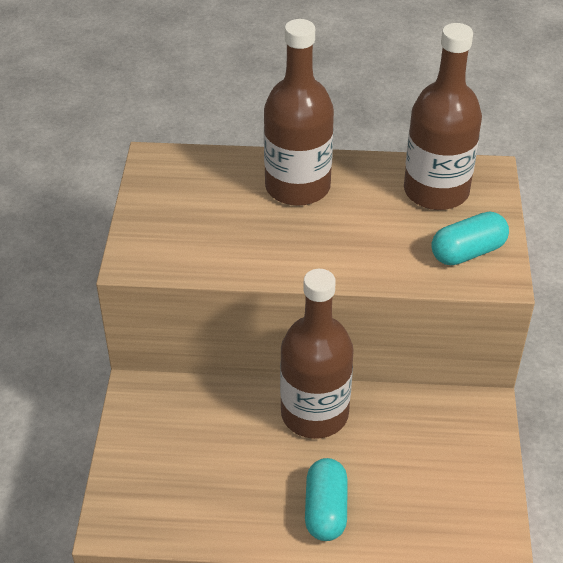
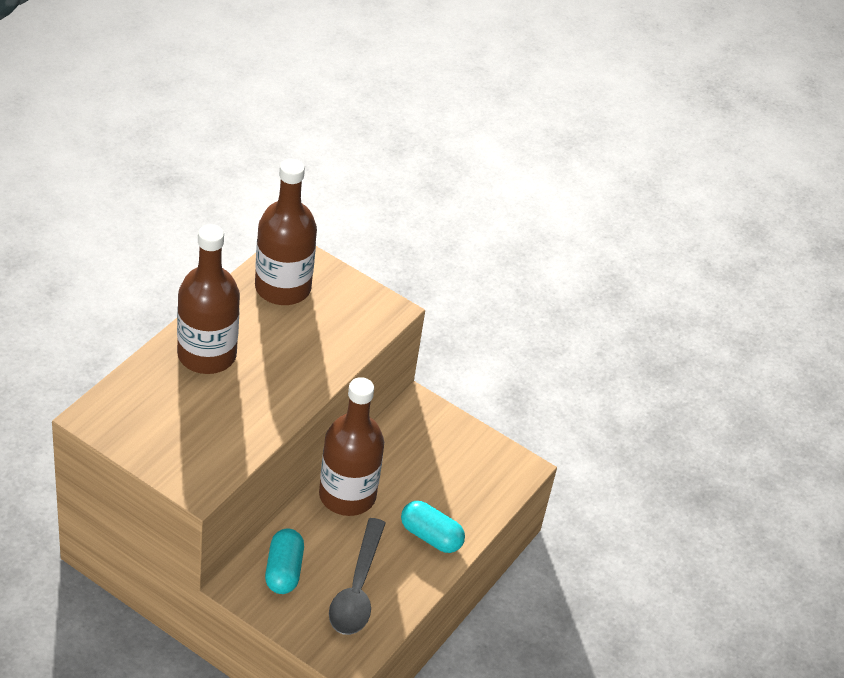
camera: 65 degrees left, 0 degrees up
(205, 484) = (357, 589): none -> grey spoon
(467, 252) = (355, 310): turquoise capsule -> turquoise capsule (283, 571)

